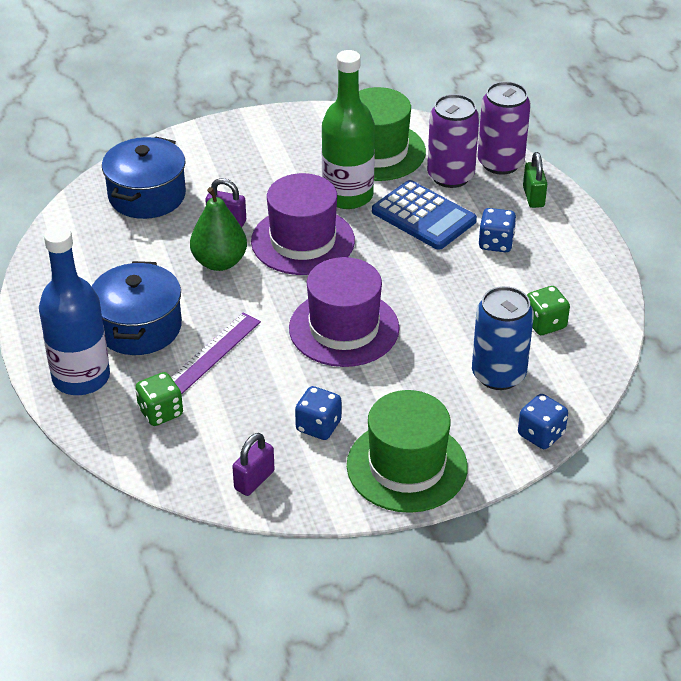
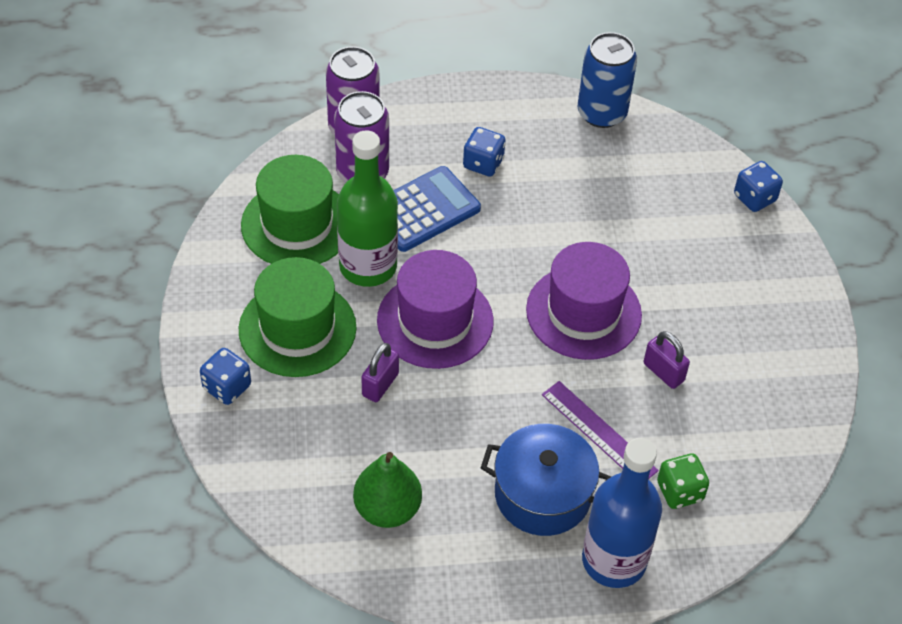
camera: 80 degrees left, 10 degrees up
(147, 195) = (307, 457): blue pot -> none
(219, 262) = (450, 402): green pear -> green pear (387, 509)
(254, 480) = (785, 425): purple padlock -> purple padlock (663, 372)
(318, 426) = (720, 360): blue dice -> blue dice (227, 387)
(407, 466) = (781, 302): green hat -> green hat (297, 328)
(498, 374) = (672, 208): blue can -> blue can (602, 113)
(533, 197) = (418, 117): green padlock -> none
(545, 323) = (610, 157): green dice -> none

